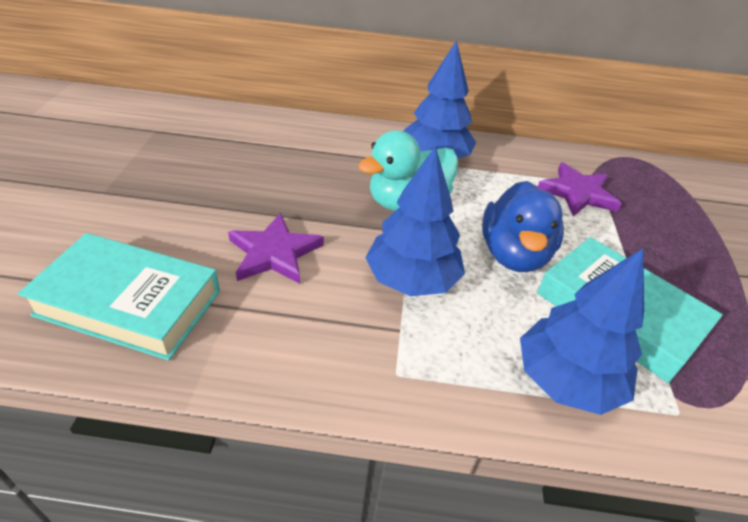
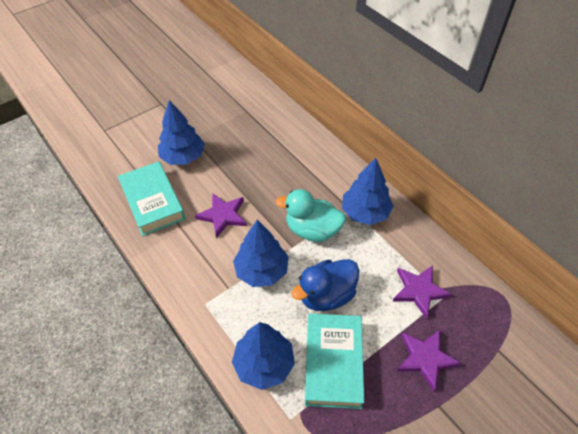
camera: 50 degrees right, 10 degrees up
(114, 220) = (183, 157): none -> blue tree
(669, 244) = (425, 358): none -> purple star

